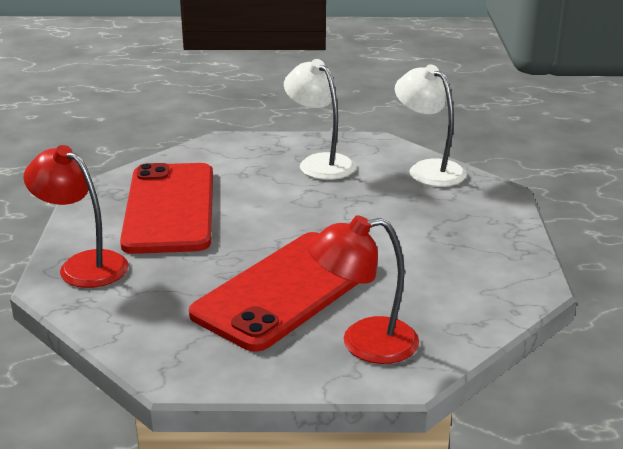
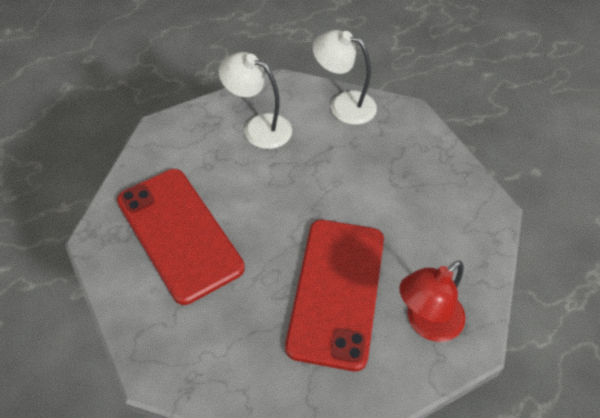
camera: 30 degrees left, 25 degrees up
(83, 265) = (160, 336): red lamp -> none

